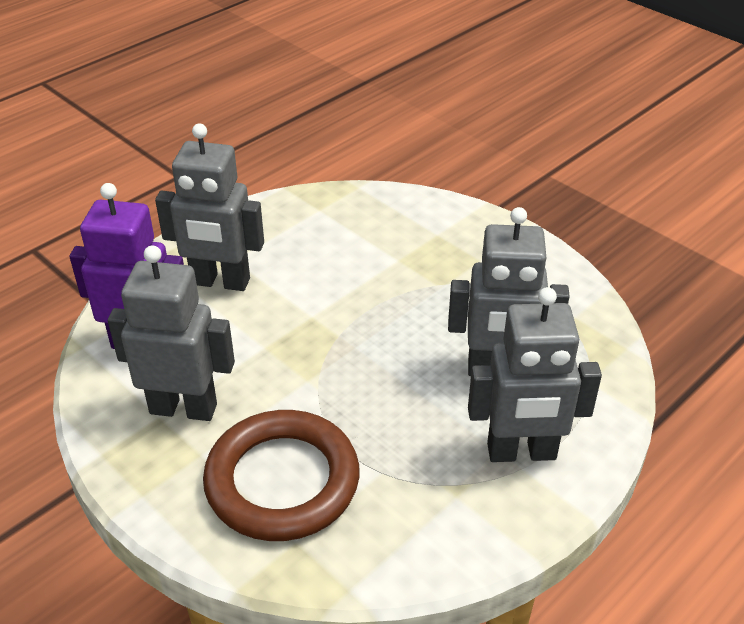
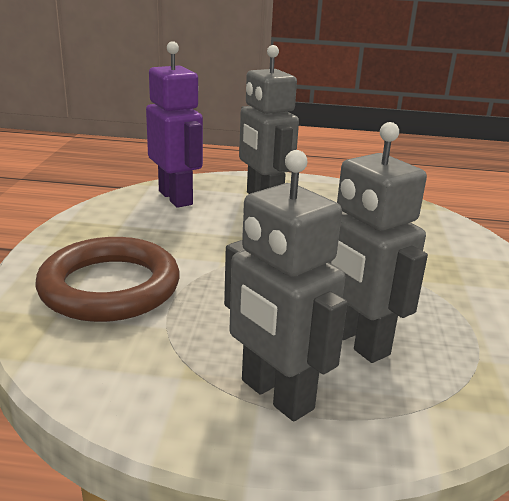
camera: 50 degrees right, 15 degrees down
(183, 408) = (137, 229): grey robot -> none

